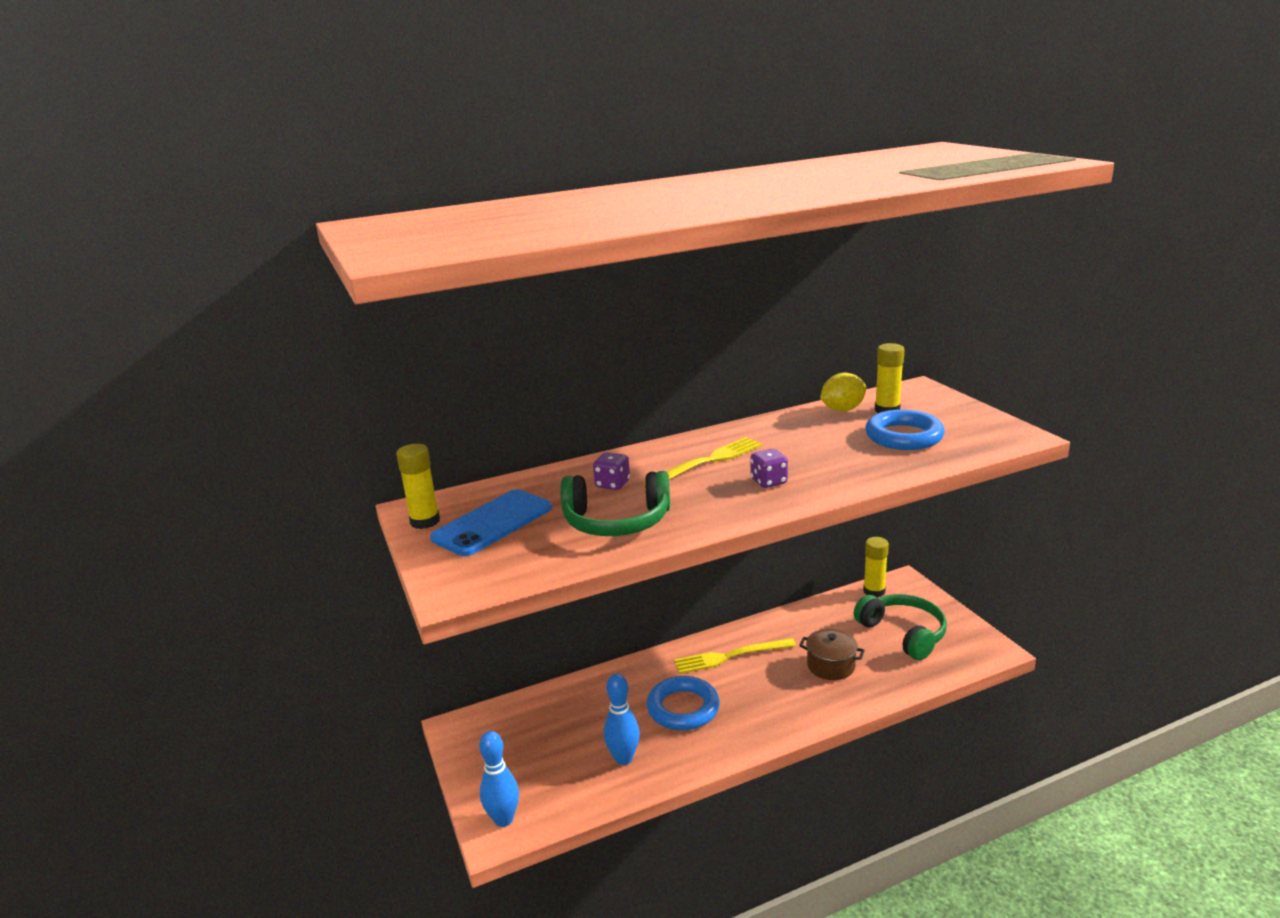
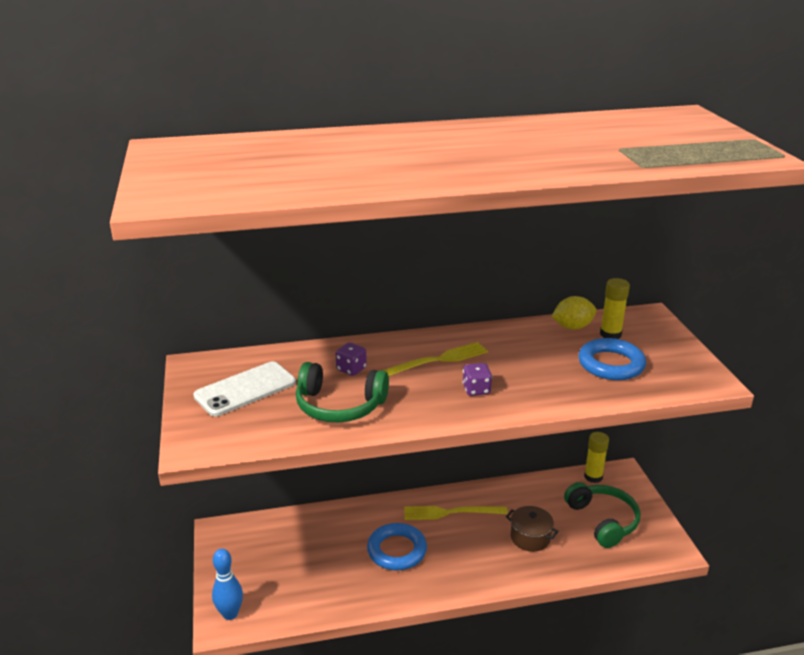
camera: 10 degrees right, 5 degrees up
(425, 521) = (196, 378): yellow glue stick -> none
(493, 523) = (245, 389): blue phone -> white phone
(623, 758) = (336, 583): blue bowling pin -> none

